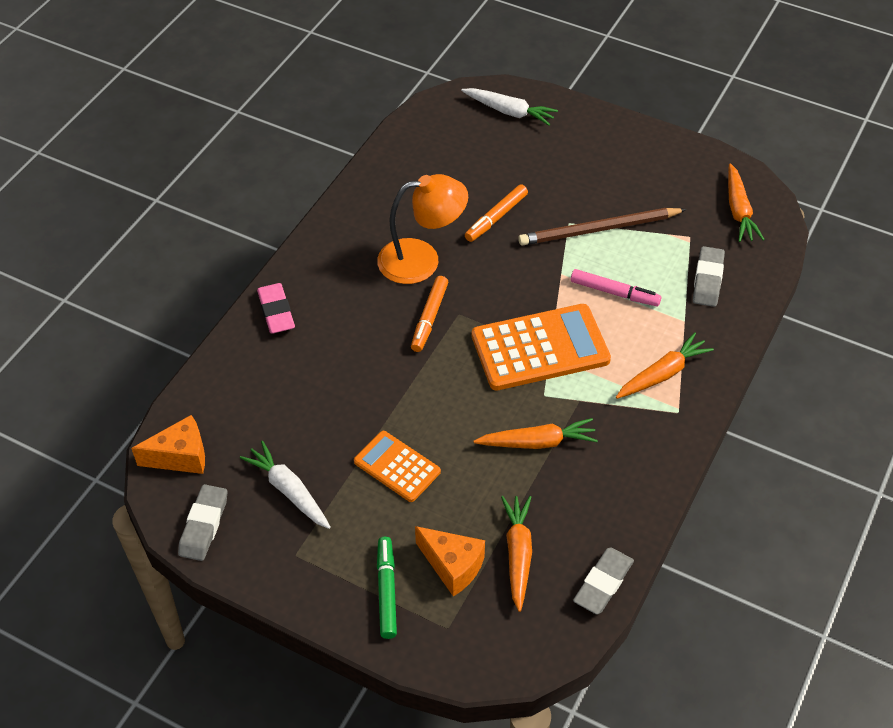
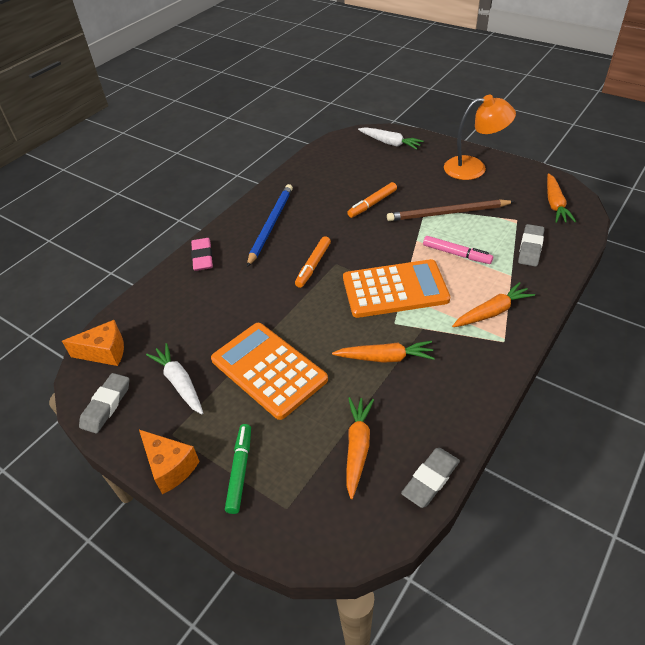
camera: 10 degrees right, 5 degrees down
(361, 257) = (271, 225): none -> blue pencil
(397, 467) = (268, 370): orange calculator -> orange calculator, size x1.72
(422, 260) = (314, 228): orange lamp -> orange lamp (473, 168)
(452, 566) = (300, 454): orange cheese -> orange cheese (170, 467)

